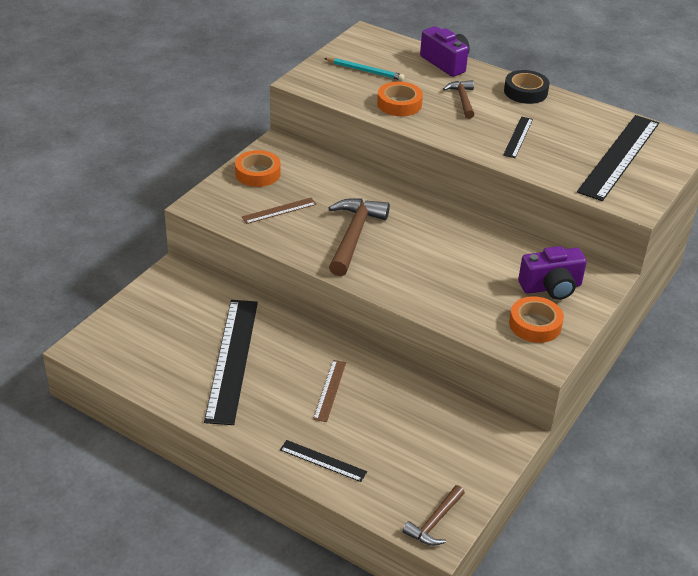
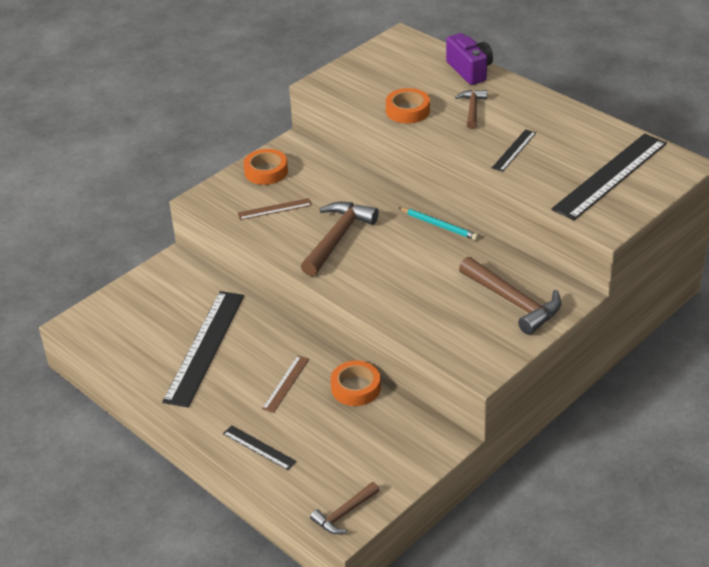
camera: 15 degrees right, 0 degrees up
(365, 71) = (386, 75): turquoise pencil -> turquoise pencil (439, 225)
(525, 92) = (540, 104): black tape -> none
(535, 324) = (483, 337): orange tape -> orange tape (356, 388)
(551, 287) = (513, 302): purple camera -> brown hammer

